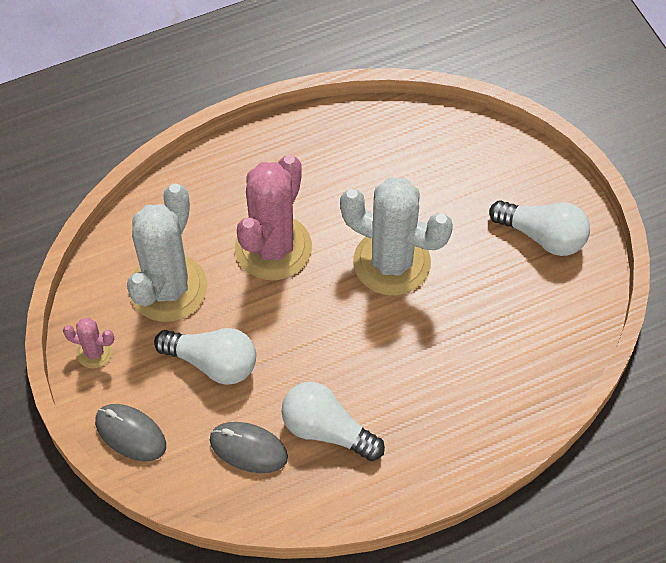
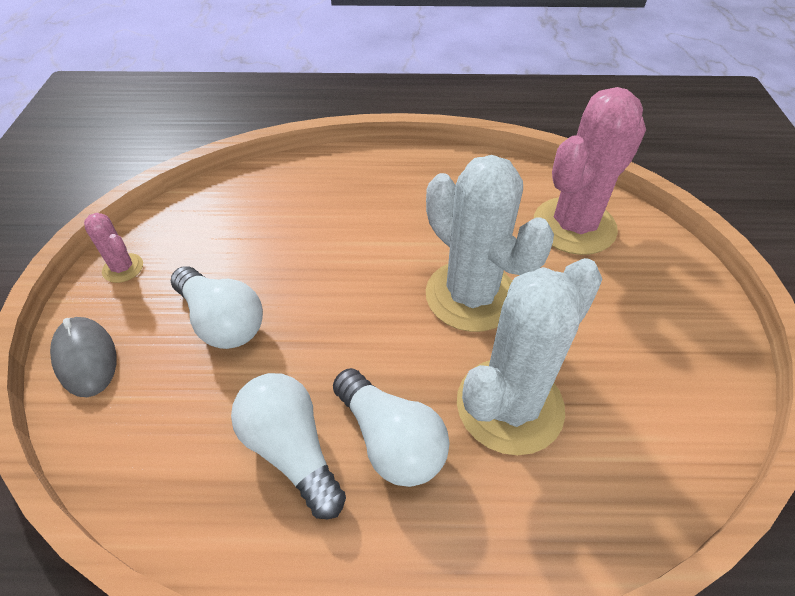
camera: 25 degrees right, 10 degrees down
(168, 288) = (233, 239): white cactus -> white cactus (509, 405)
(248, 449) = (189, 431): grey mouse -> none
(273, 248) = (356, 240): pink cactus -> pink cactus (574, 226)
(542, 236) = (664, 331): white light bulb -> white light bulb (391, 440)

